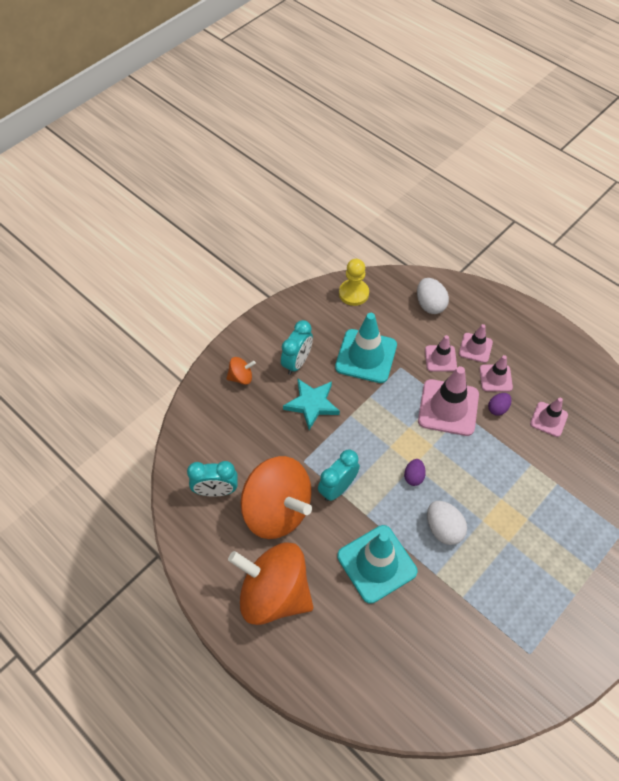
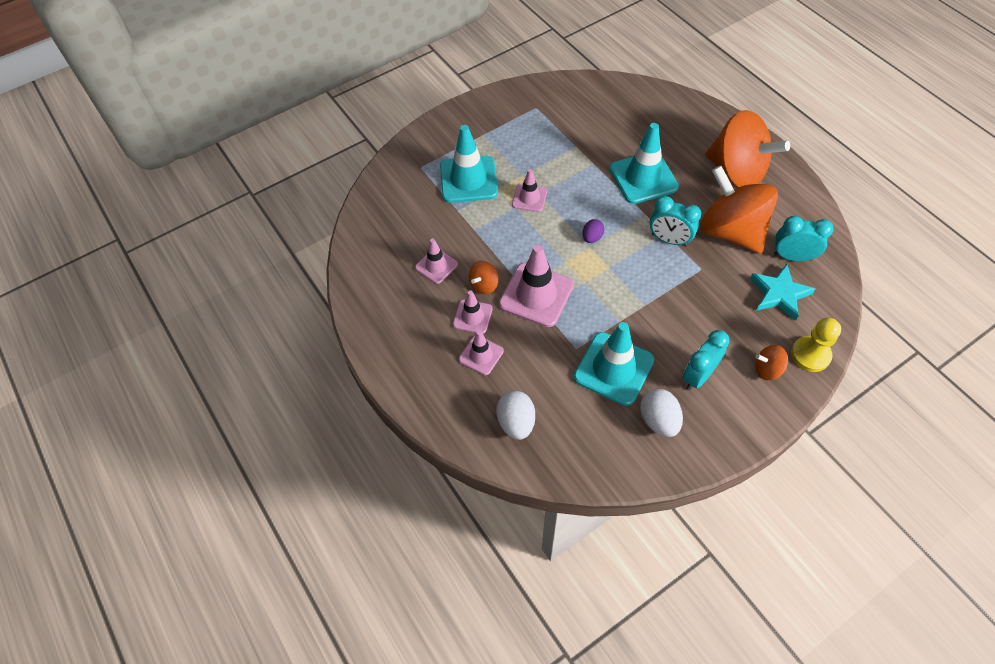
camera: 165 degrees left, 0 degrees up
(312, 404) = (686, 324): turquoise star -> turquoise star (779, 294)
(337, 488) = (669, 240): turquoise clock -> turquoise clock turned 60 degrees clockwise
(353, 293) = (612, 459): yellow pawn -> yellow pawn (810, 355)
(440, 358) = (526, 350): pink traffic cone -> pink traffic cone (529, 198)
(443, 529) = (576, 193): white egg -> white egg (658, 420)
(497, 408) = (484, 285): purple egg -> orange spinning top
(563, 525) = (468, 179): none -> turquoise traffic cone

